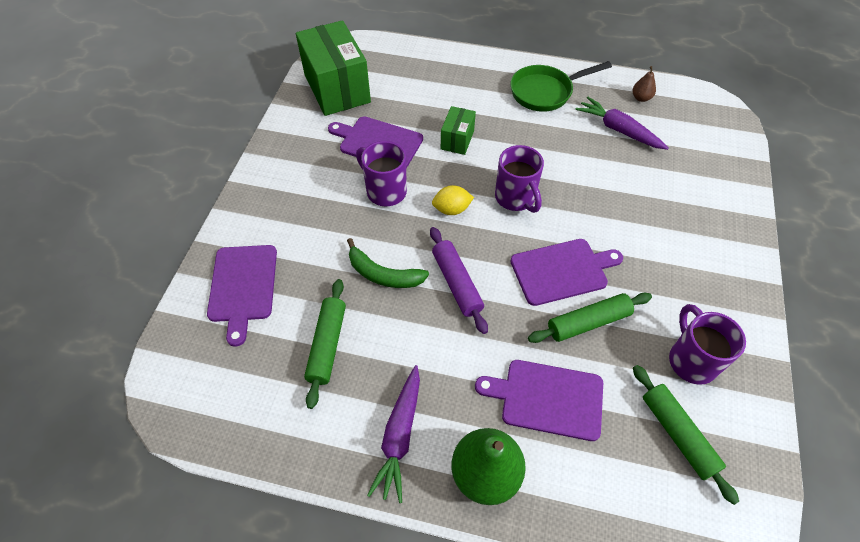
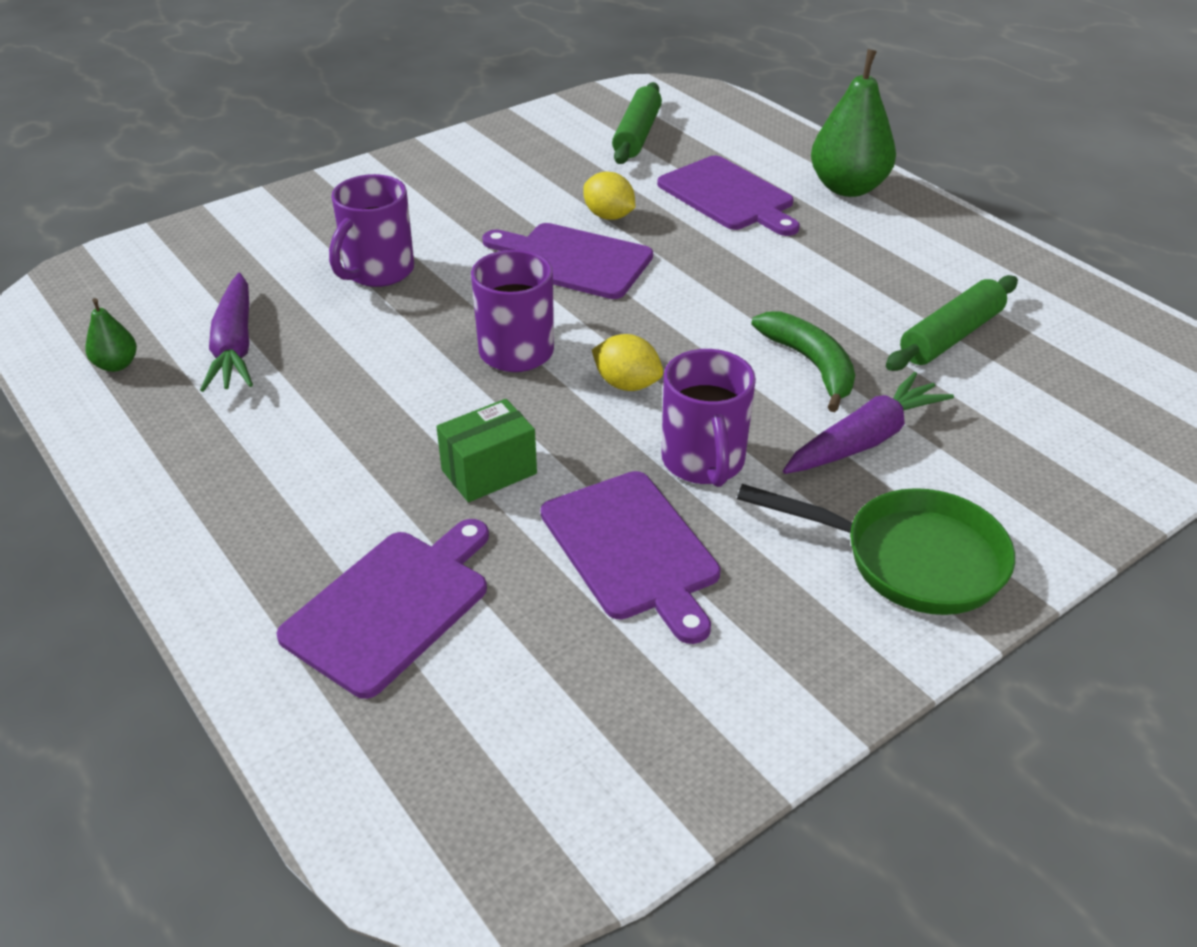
camera: 140 degrees left, 15 degrees down
(242, 286) = (1047, 453): purple cutting board -> purple cutting board (392, 606)
(337, 88) = (597, 735): green box -> none
(400, 436) = (916, 239): purple carrot -> purple carrot (864, 440)
(456, 283) = (719, 311): purple rolling pin -> none
(545, 92) = (226, 461): green pan -> green pan (910, 559)
(588, 323) = (609, 216): green rolling pin -> yellow lemon
(641, 98) = (116, 365): brown pear -> green pear
(691, 360) = (549, 156): purple mug -> purple mug (377, 272)

